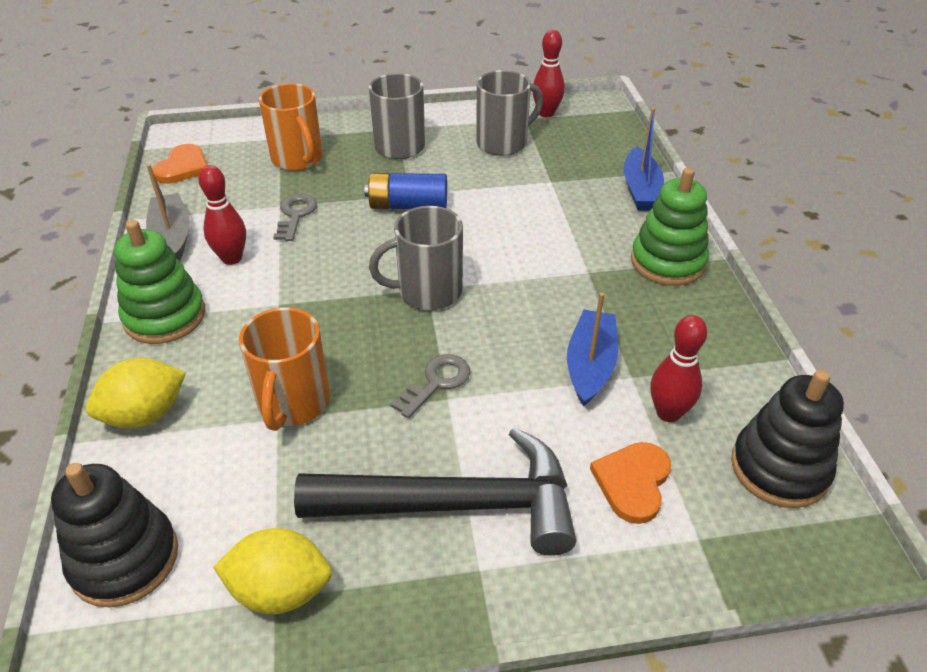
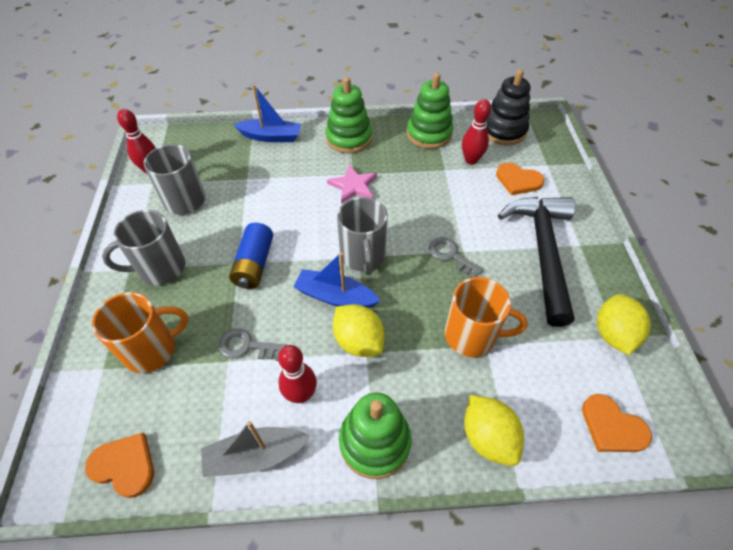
camera: 85 degrees left, 10 degrees up
(125, 559) = (612, 427): black stacking toy -> orange heart
(294, 296) = (358, 341): none -> yellow lemon
(561, 274) = (353, 186): none -> pink star
(590, 365) = (436, 184): blue boat -> blue boat (335, 296)
(719, 355) = (429, 134): none -> green stacking toy

